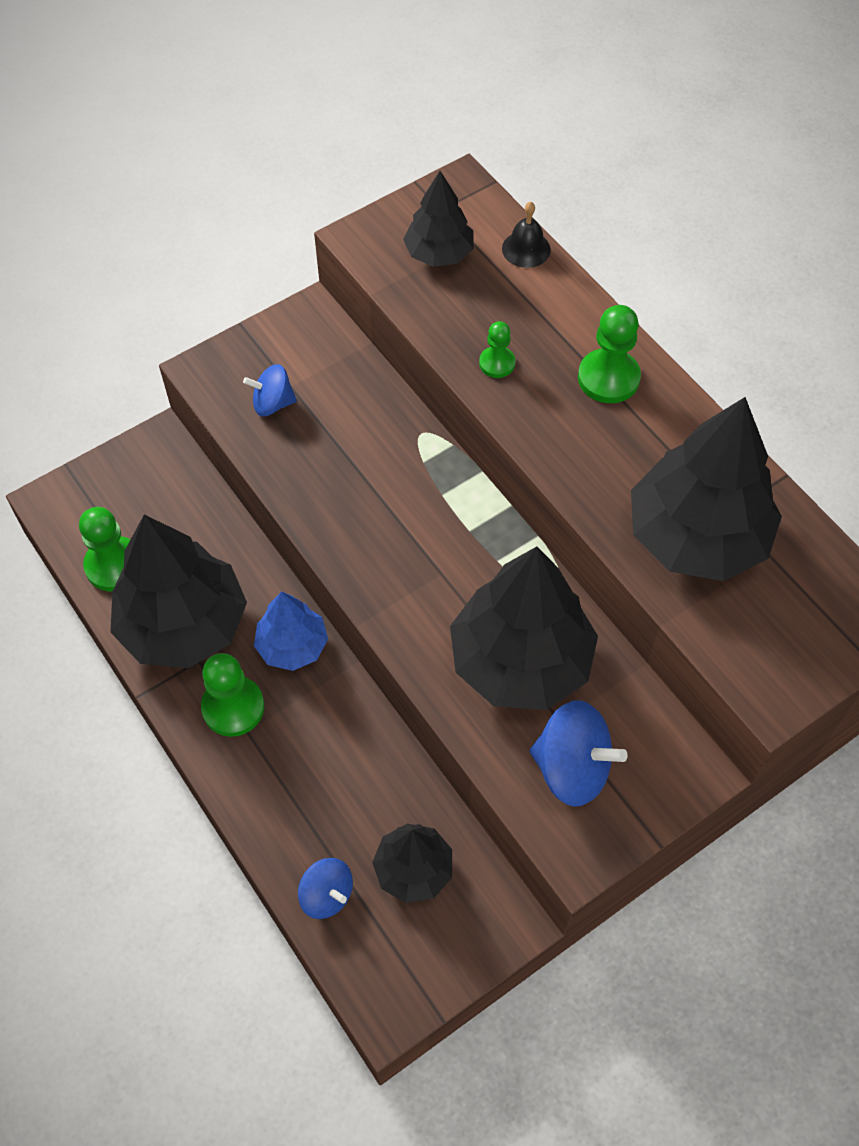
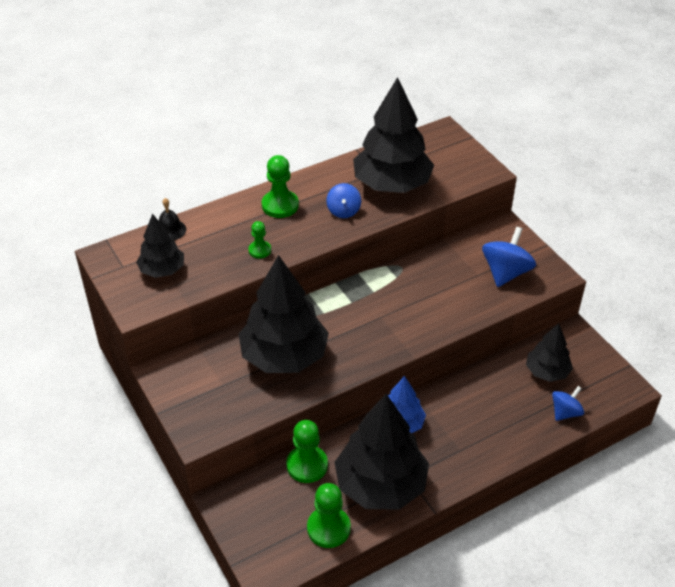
camera: 85 degrees left, 15 degrees down
(233, 707) = (444, 457): green pawn -> green pawn (307, 465)
(272, 403) = (236, 395): blue spinning top -> blue spinning top (343, 211)
(520, 661) = (441, 287): black tree -> black tree (284, 356)

